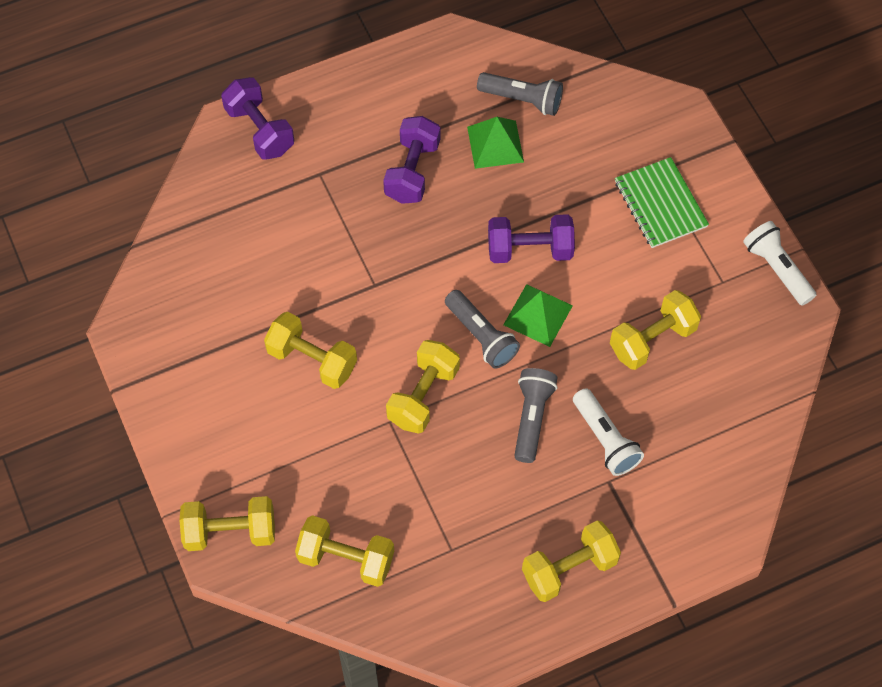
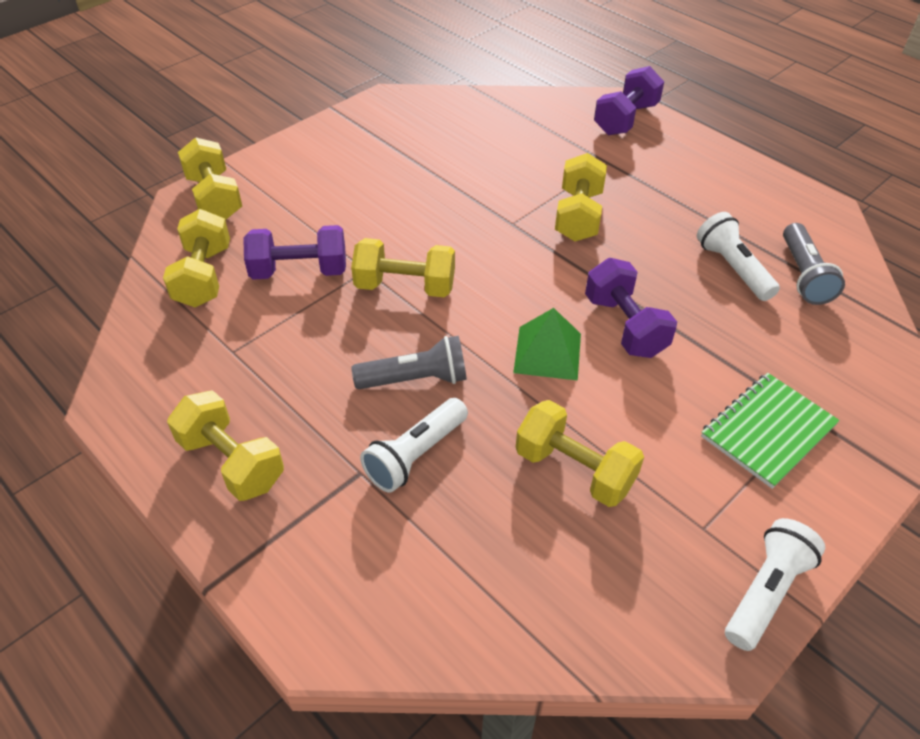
camera: 70 degrees right, 15 degrees down
(312, 360) = (410, 204): yellow dumbbell -> yellow dumbbell (578, 216)
(412, 171) = (655, 218): purple dumbbell -> purple dumbbell (299, 271)
(481, 336) = (496, 313): grey flashlight -> none
(495, 144) = (732, 268): green pyramid -> white flashlight

